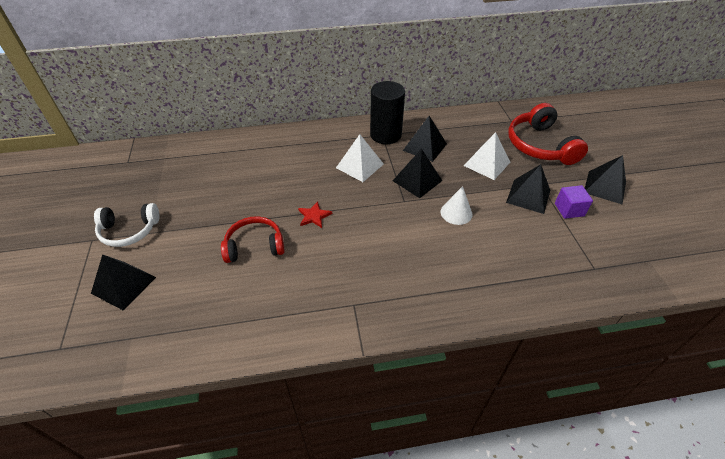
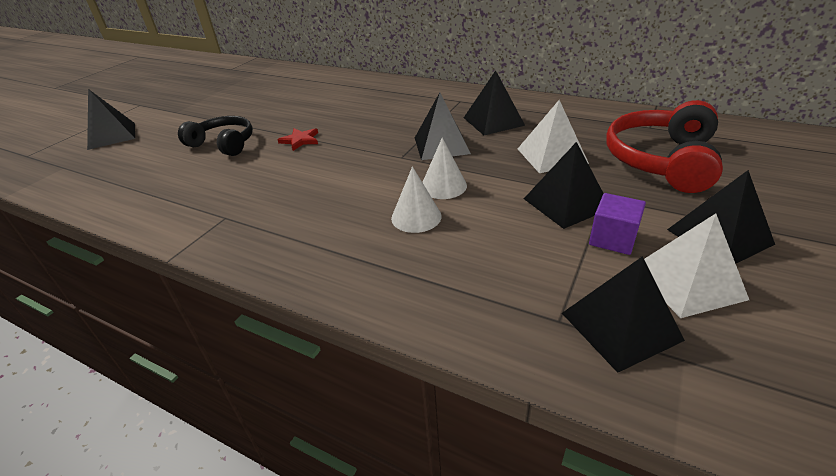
camera: 40 degrees right, 10 degrees down
(129, 230) = (166, 106): white headphones -> none
(254, 246) = (223, 144): red headphones -> black headphones
(360, 166) = (399, 117): white pyramid -> white pyramid (687, 282)
(385, 135) = (463, 101): black cylinder -> none
(468, 243) = (416, 217): none -> white cone
(617, 257) = (620, 326): none -> black pyramid

